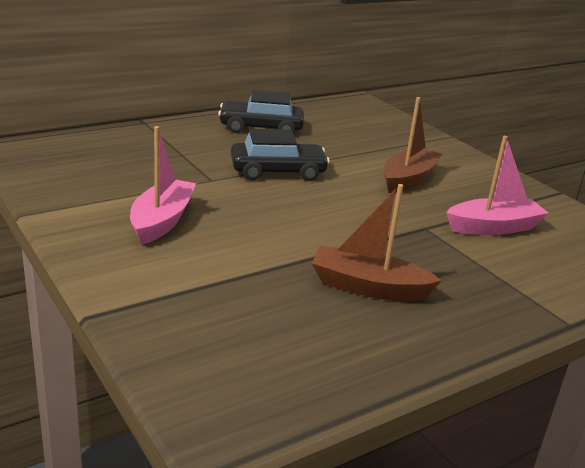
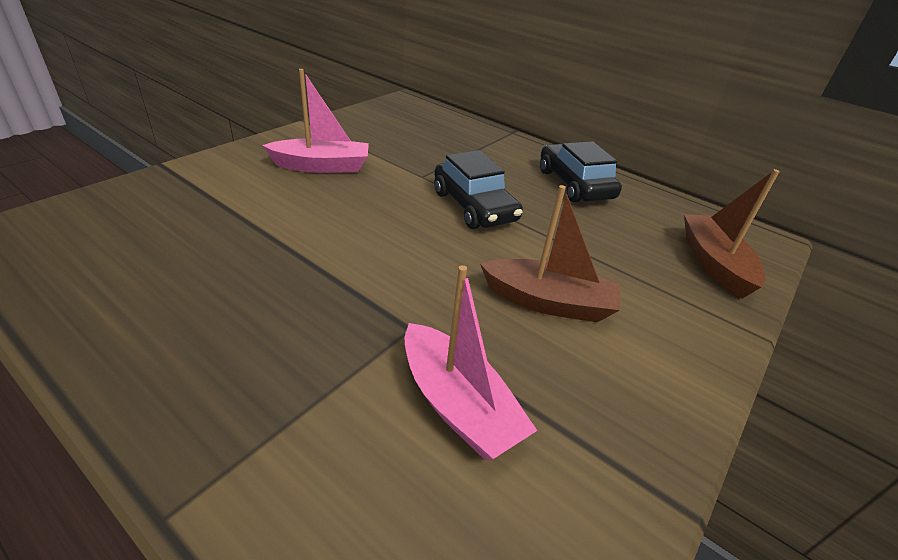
camera: 70 degrees right, 10 degrees up
(368, 287) = (233, 291): brown boat -> brown boat (714, 263)

